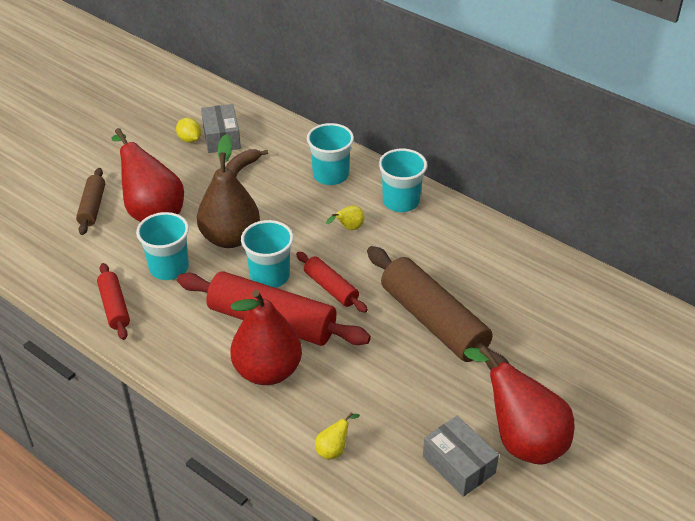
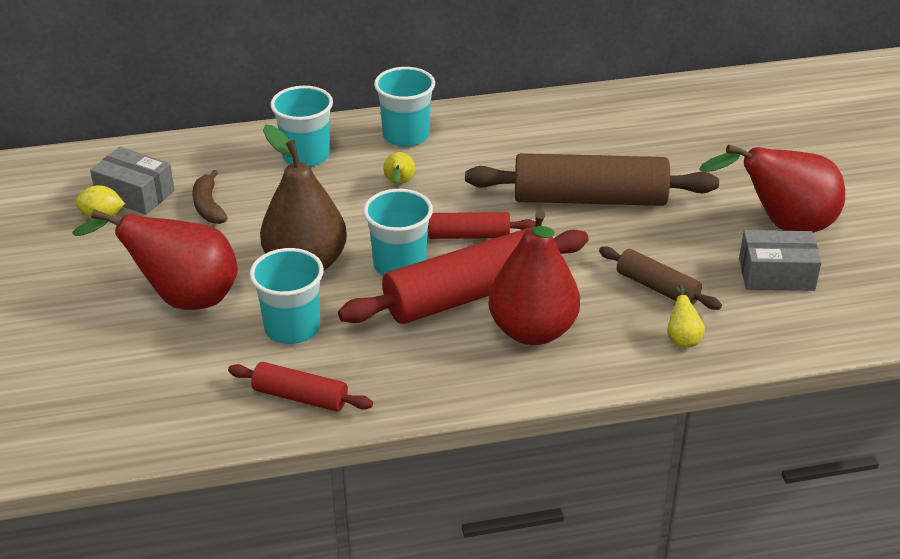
camera: 50 degrees left, 5 degrees down
(92, 207) = (105, 340): brown rolling pin -> brown rolling pin (657, 287)

